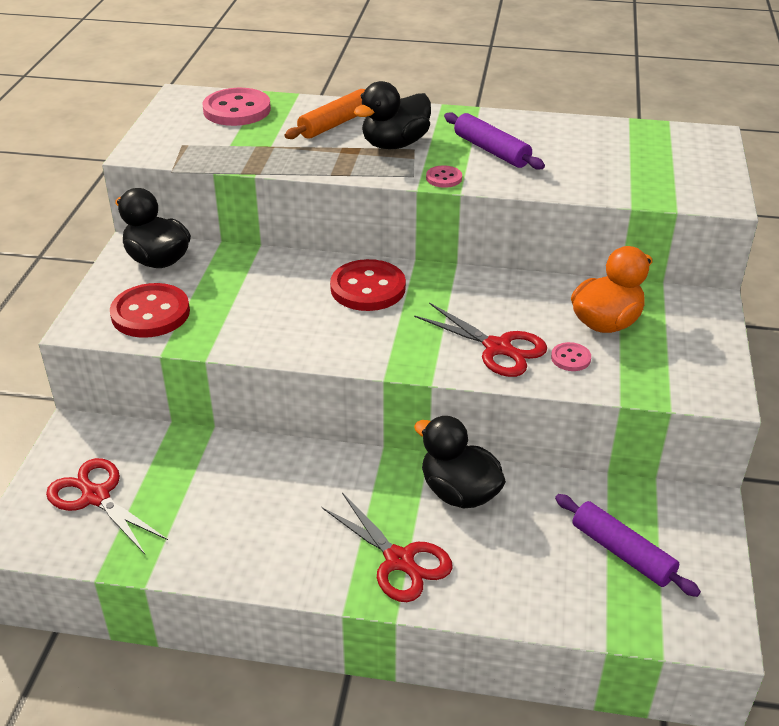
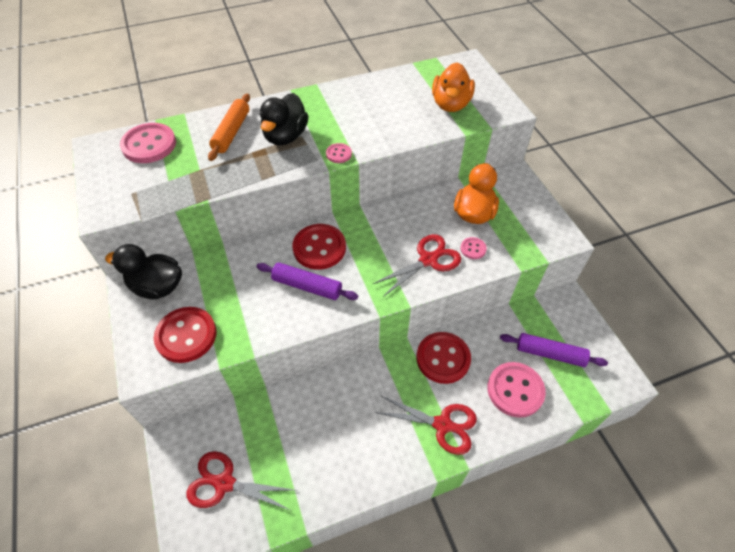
camera: 30 degrees left, 15 degrees up
(459, 492) = (443, 358): black duck -> red button
(491, 151) = (351, 119): purple rolling pin -> purple rolling pin (307, 286)
(497, 348) = (428, 260): red scissors -> red scissors turned 45 degrees counterclockwise
(533, 569) = (515, 390): none -> pink button
(641, 172) = (450, 104): none -> orange duck

